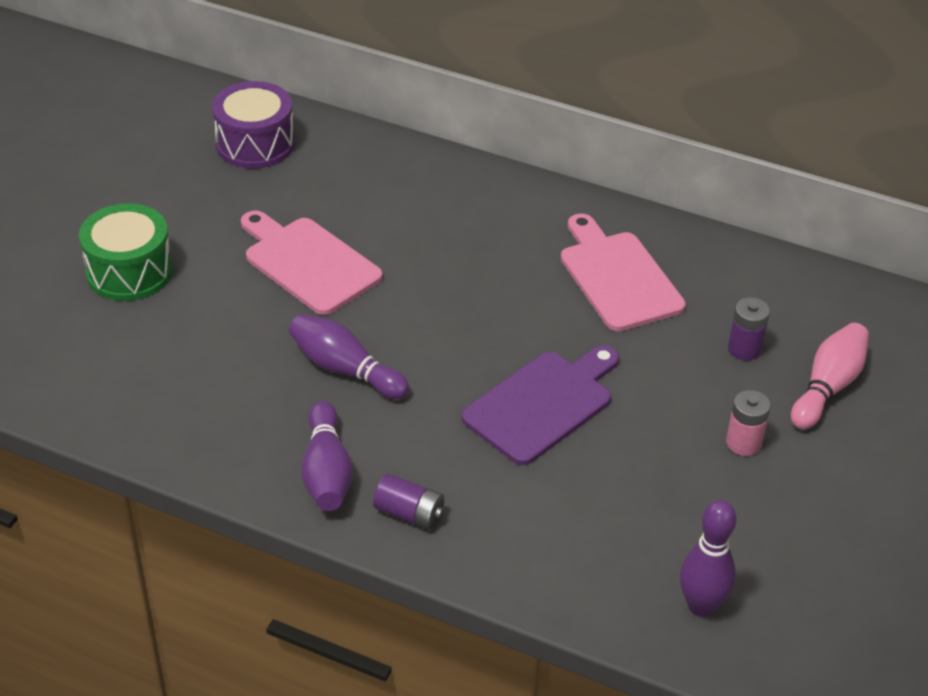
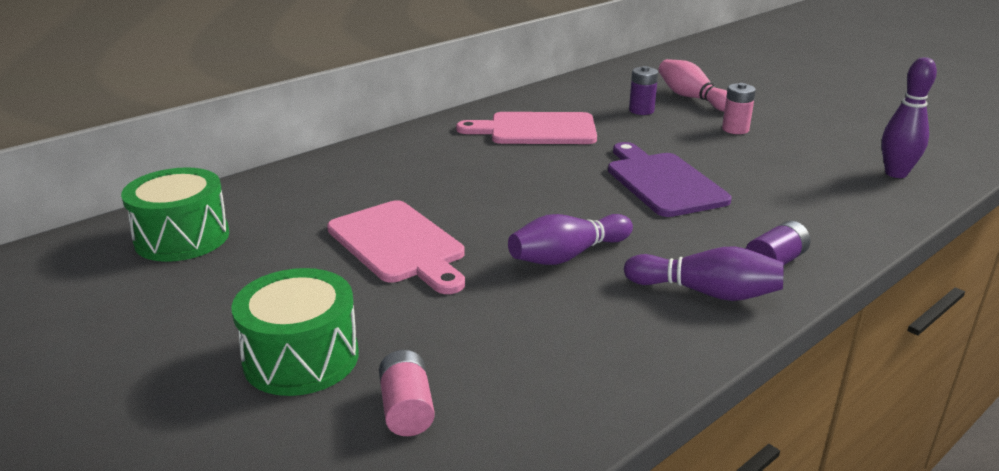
camera: 65 degrees left, 15 degrees down
(95, 342) = (406, 409): none -> pink battery
(255, 144) = (182, 238): purple drum -> green drum
(308, 263) = (399, 245): pink cutting board -> pink cutting board turned 105 degrees counterclockwise

